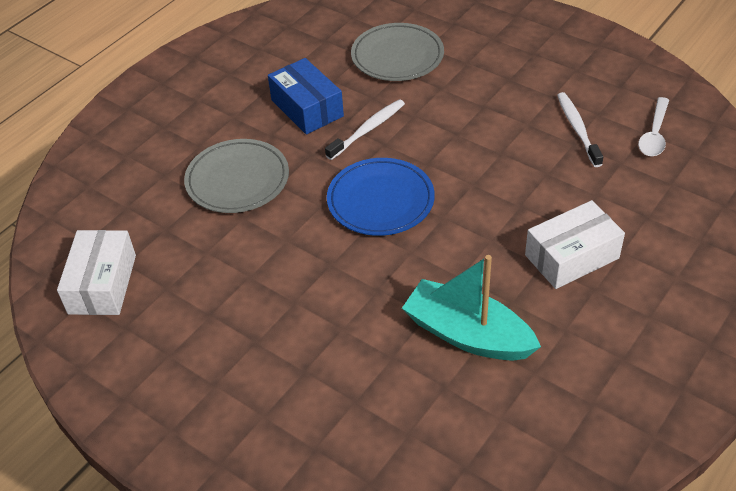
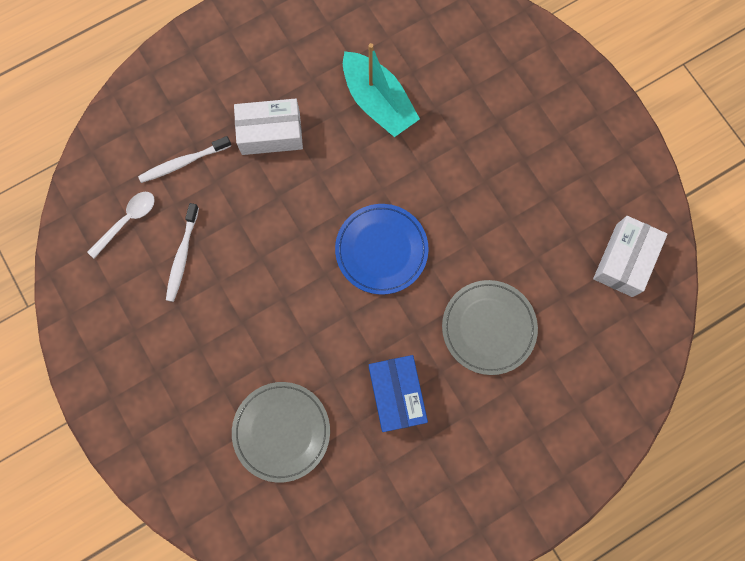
camera: 160 degrees left, 30 degrees up
(368, 130) = (355, 339): white toothbrush -> white toothbrush (183, 162)

